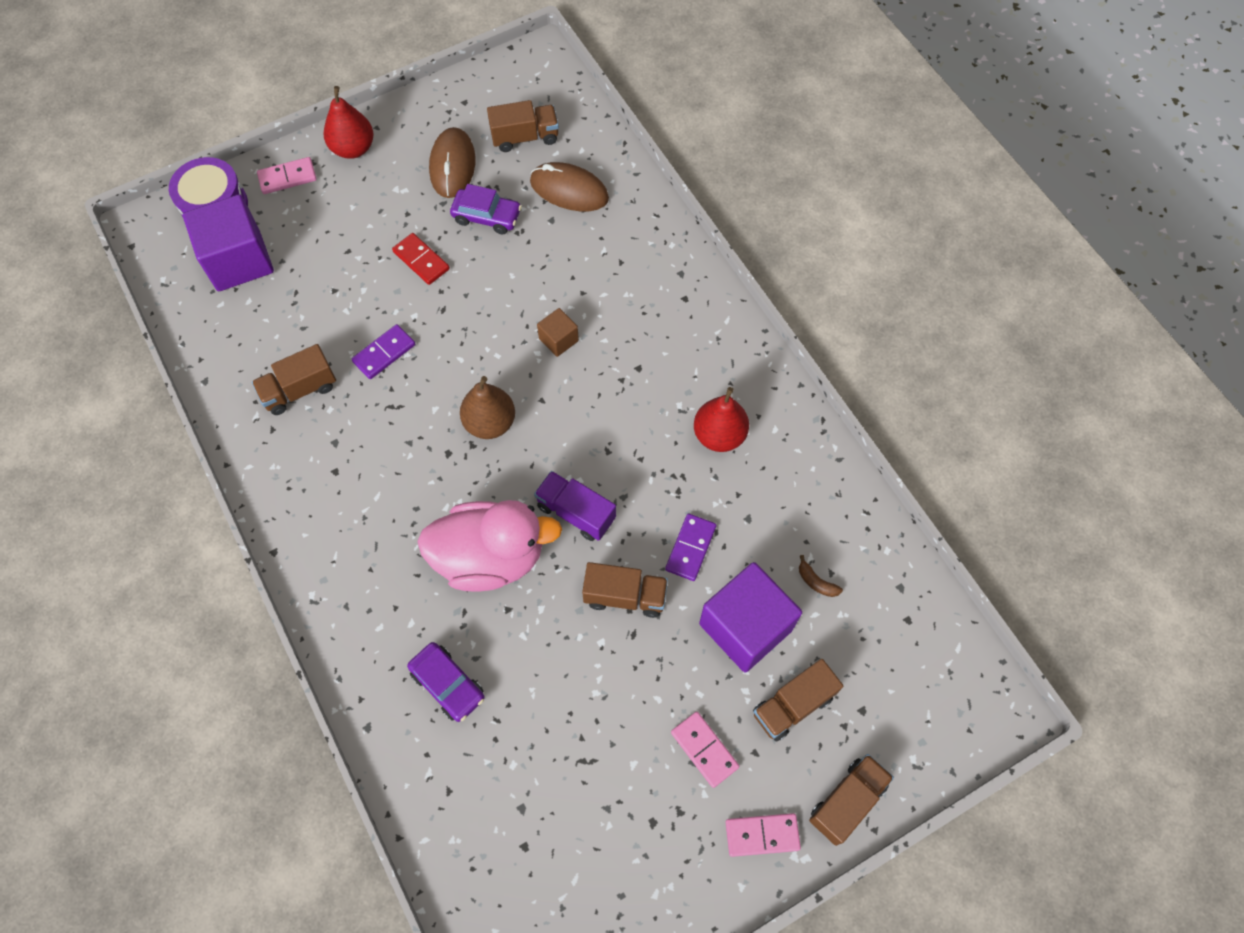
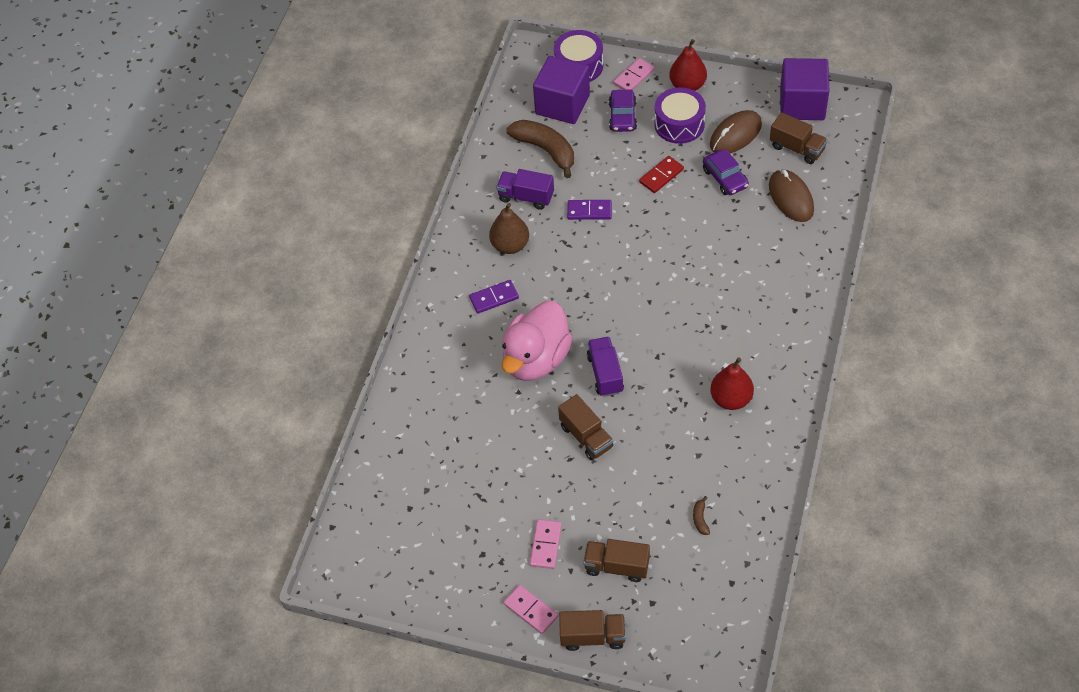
camera: 50 degrees right, 10 degrees down
(270, 323) = (546, 150): none -> brown banana
(287, 178) = (634, 77): pink domino -> pink domino turned 75 degrees counterclockwise
(299, 390) = (526, 197): brown truck -> purple truck
(385, 194) = (679, 124): none -> purple drum
(421, 260) = (661, 176): red domino -> red domino turned 45 degrees clockwise
(448, 684) = (451, 402): purple car -> purple car (622, 116)
(490, 423) = (608, 291): brown pear -> brown pear (510, 245)
(490, 557) = (536, 359): pink duck -> pink duck turned 75 degrees clockwise
(558, 340) = (694, 276): brown cube -> none
(690, 548) = (648, 443): purple domino -> purple domino (494, 298)
(745, 627) = (634, 507): purple cube -> purple cube (802, 104)

